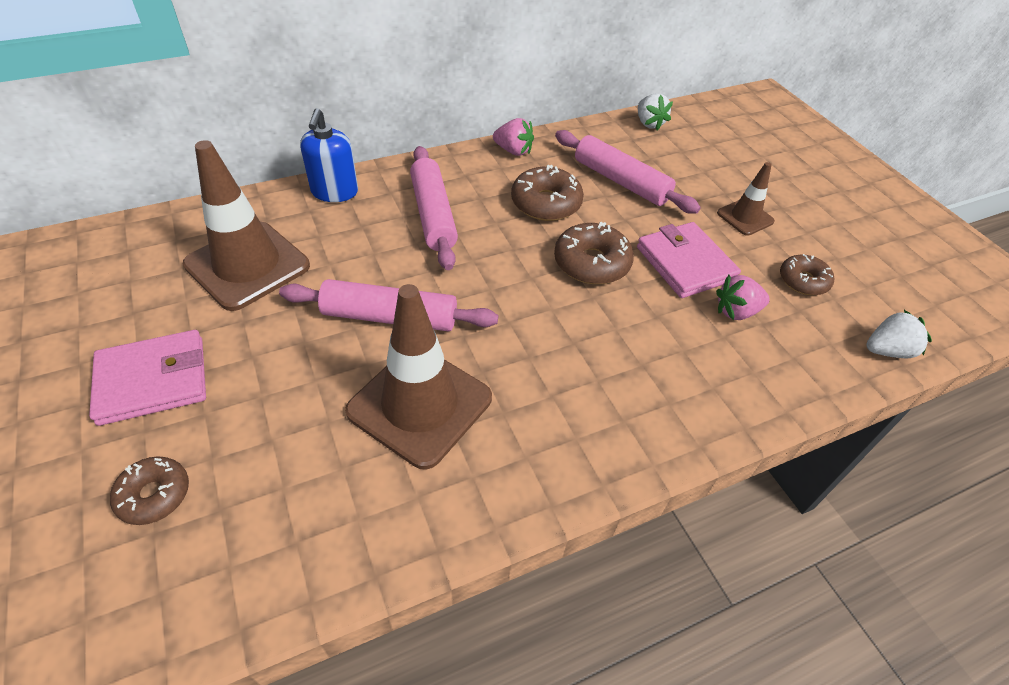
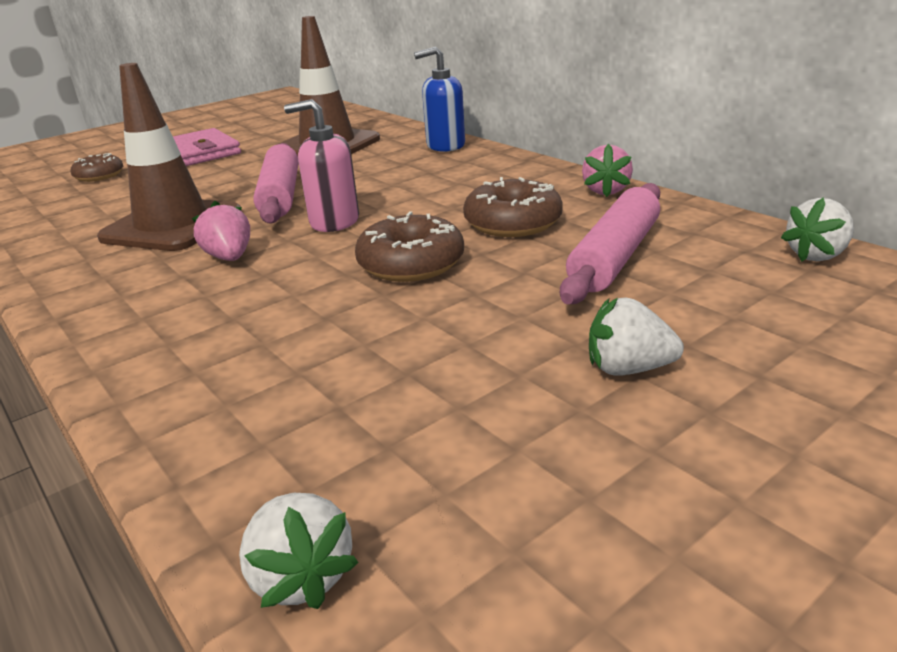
camera: 80 degrees right, 20 degrees down
(433, 215) = (442, 181): pink rolling pin -> none
(485, 290) = (334, 222): none -> pink soap dispenser
(685, 263) = (452, 325): pink wallet -> none
(736, 312) = (357, 378): pink strawberry -> pink strawberry (229, 258)
(745, 217) = (628, 369): brown traffic cone -> white strawberry
(803, 281) = (476, 447): brown donut -> none

